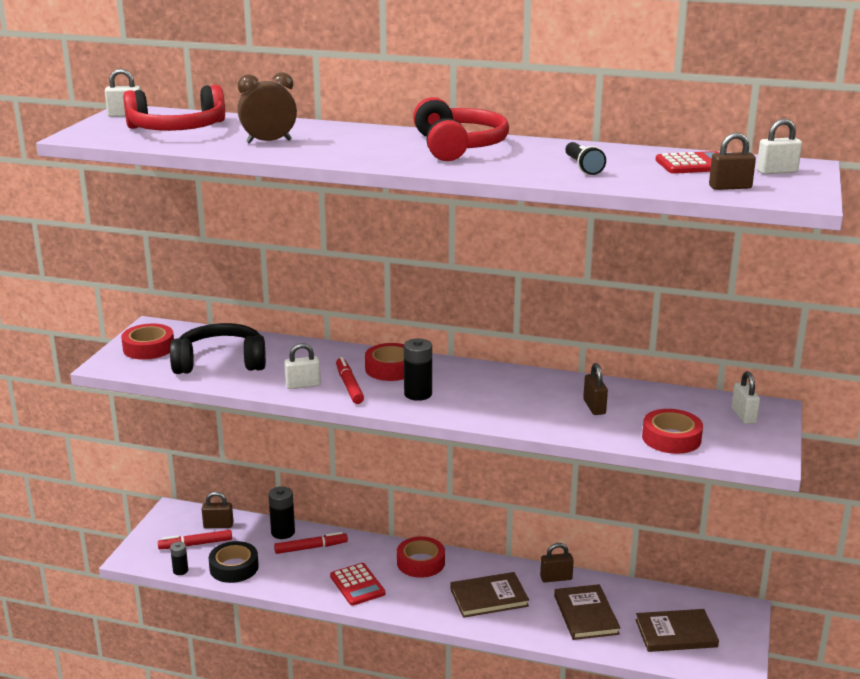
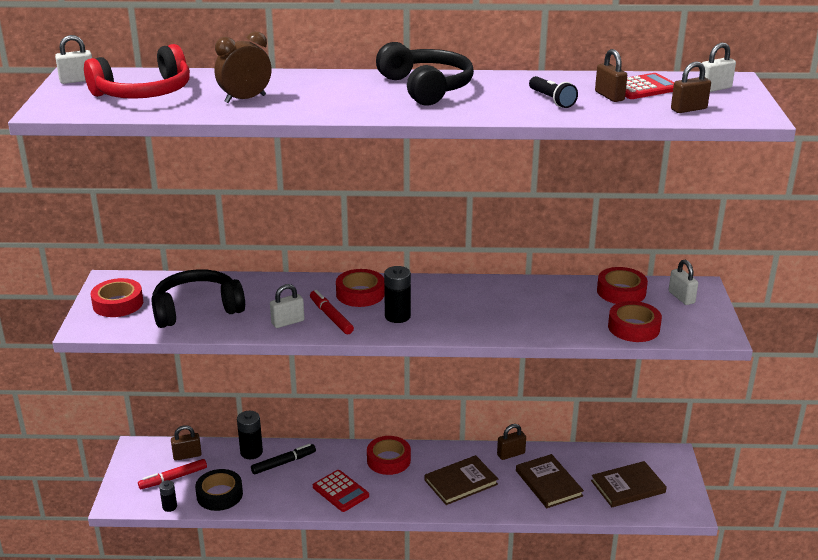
camera: 15 degrees left, 5 degrees up
(311, 548) = (283, 463): red marker -> black marker
(458, 146) = (426, 88): red headphones -> black headphones
(594, 407) = (556, 307): brown padlock -> brown padlock (609, 96)
(676, 401) = (621, 292): none -> red tape

